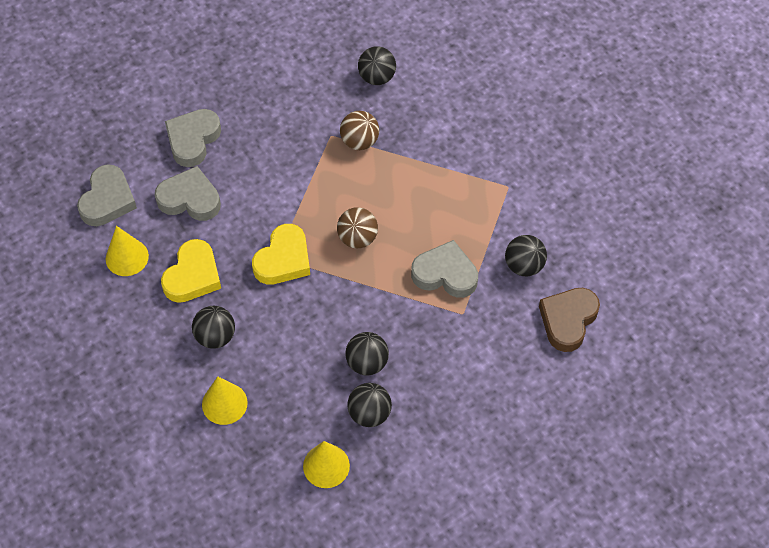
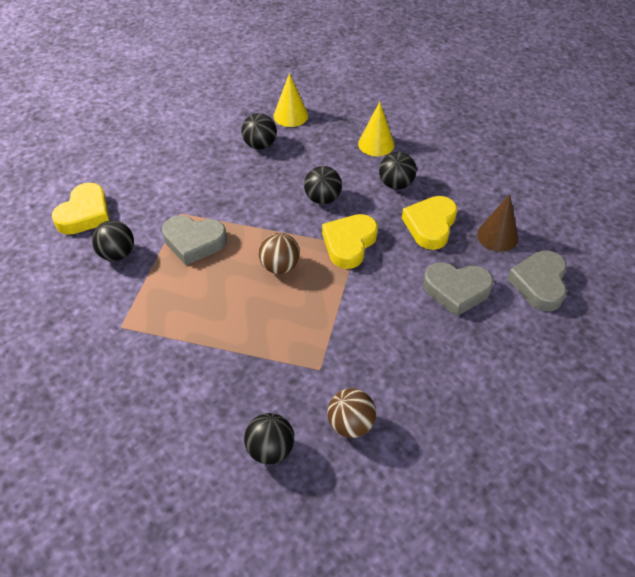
camera: 175 degrees right, 10 degrees down
(127, 257) = (497, 236): yellow cone -> brown cone
(193, 140) = (475, 352): grey heart -> none
(359, 141) = (285, 364): brown ball -> brown ball (350, 424)
(367, 362) = (264, 175): black ball -> black ball (322, 199)
(568, 320) = (85, 214): brown heart -> yellow heart

